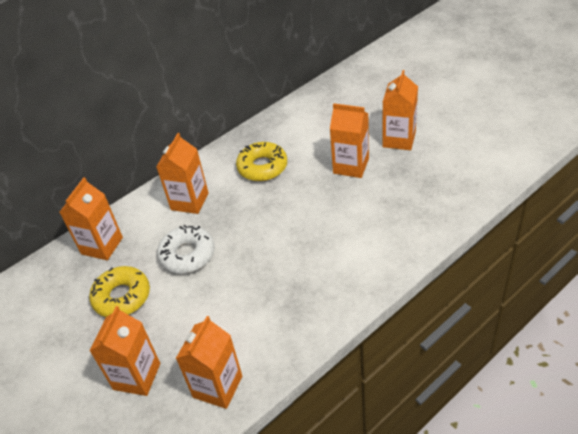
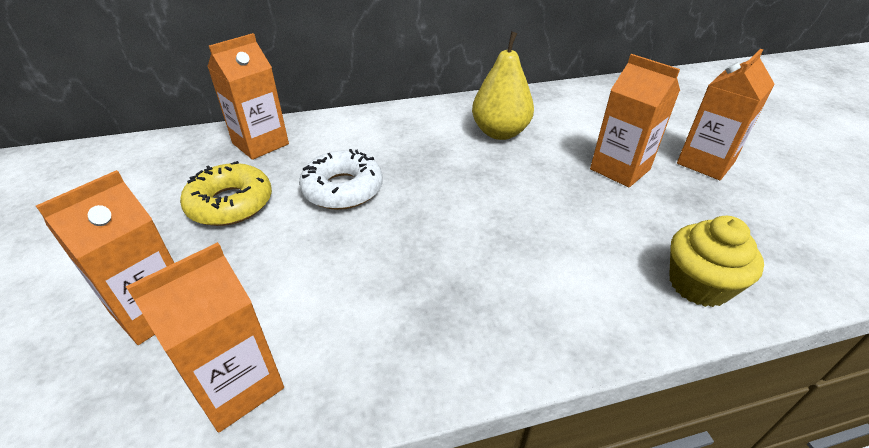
camera: 20 degrees right, 5 degrees down
(189, 201) = (390, 136): orange carton -> none
(262, 167) = (500, 132): yellow donut -> yellow pear
(419, 227) = (698, 285): none -> yellow cupcake

